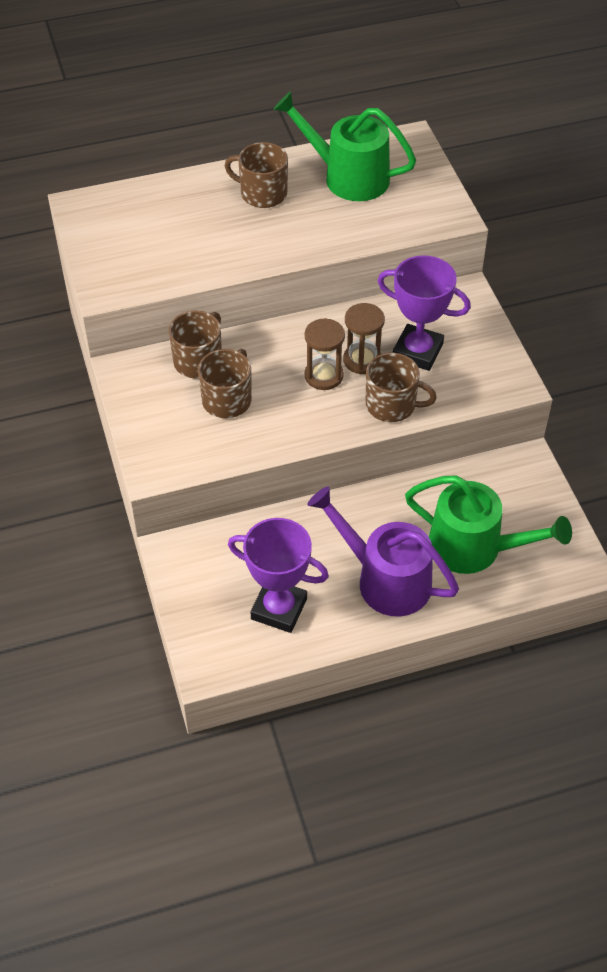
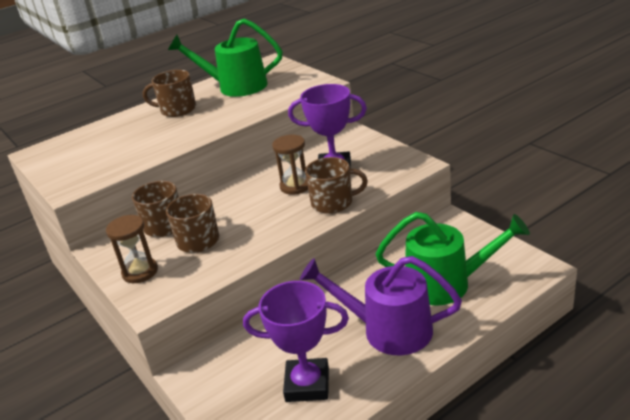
camera: 15 degrees left, 20 degrees down
(324, 376) = (270, 203): brown hourglass -> brown hourglass (140, 272)

